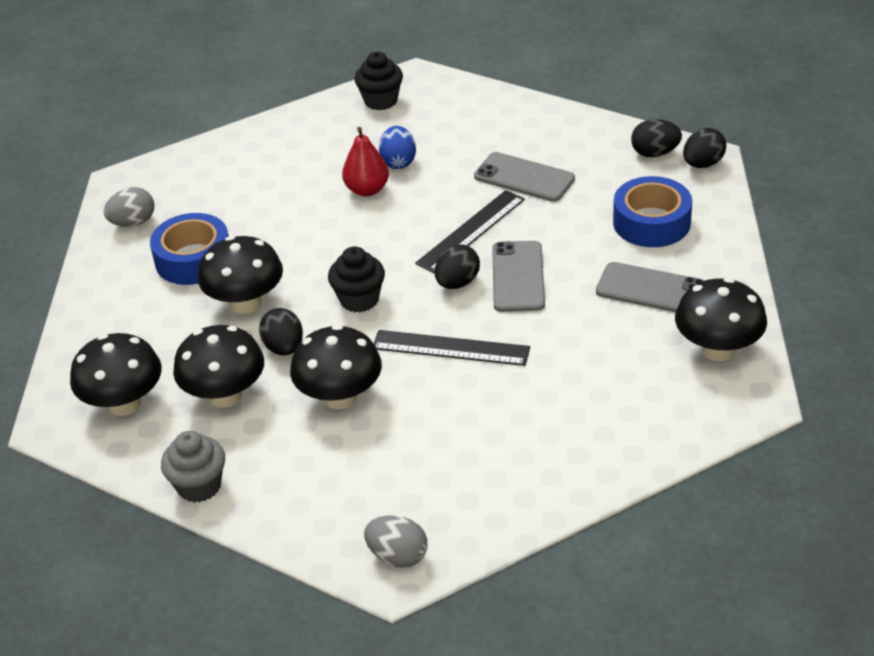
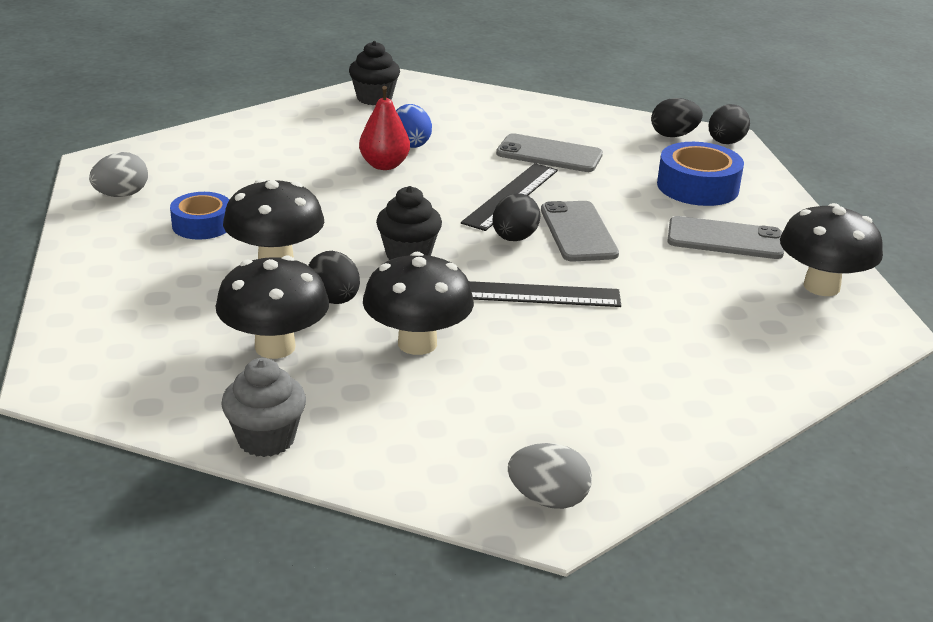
camera: 15 degrees left, 10 degrees down
(124, 404) = (147, 360): black mushroom -> none
(193, 259) = (202, 225): blue tape -> blue tape, size x0.66

